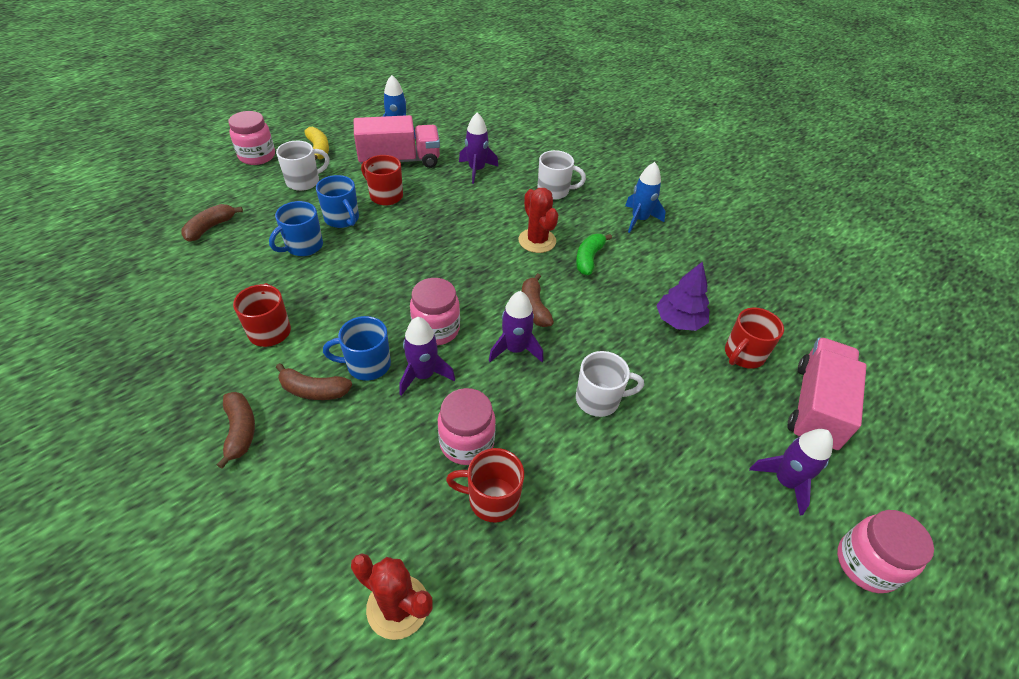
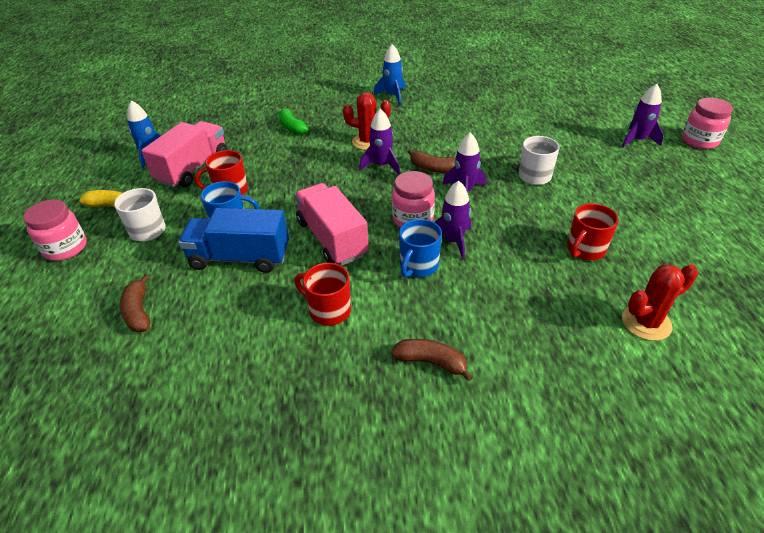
camera: 50 degrees left, 5 degrees down
(303, 246) = (240, 258): blue mug -> blue truck
(314, 390) = (421, 304): brown banana -> none
(466, 443) = (531, 243): pink jar -> none
(476, 170) = (257, 137): purple rocket -> purple rocket (381, 165)
(554, 191) = (324, 114): white mug -> none
(589, 259) = (408, 129): green banana -> green banana (292, 127)
(679, 321) = (495, 121): purple tree -> none
(743, 355) = (541, 113): red mug -> none
(815, 406) = (594, 109): pink truck -> pink truck (332, 238)

